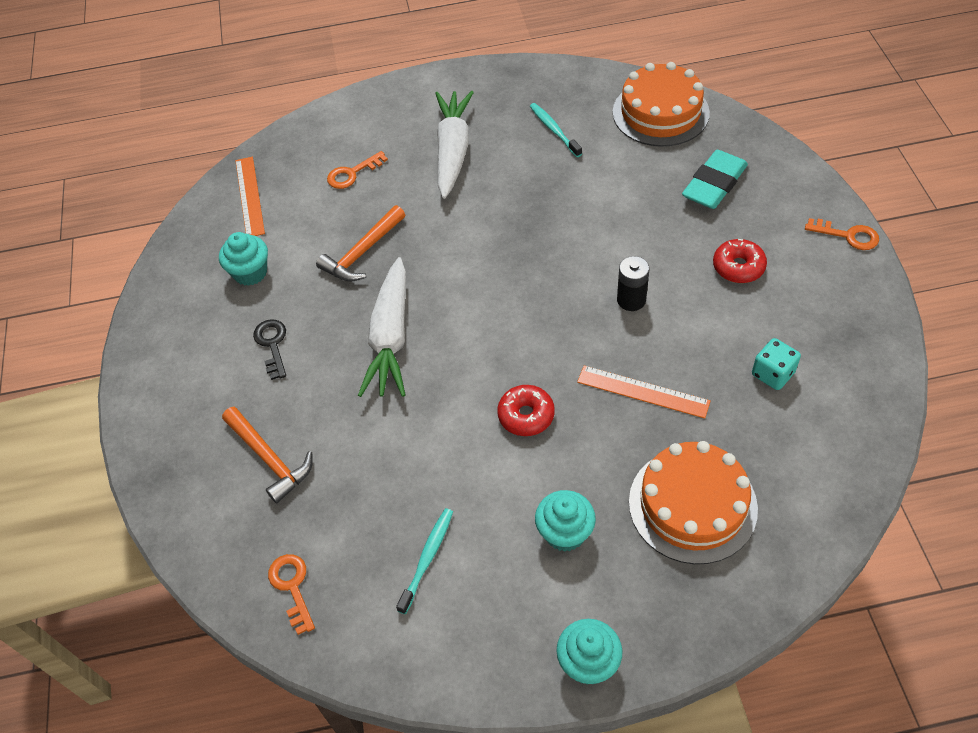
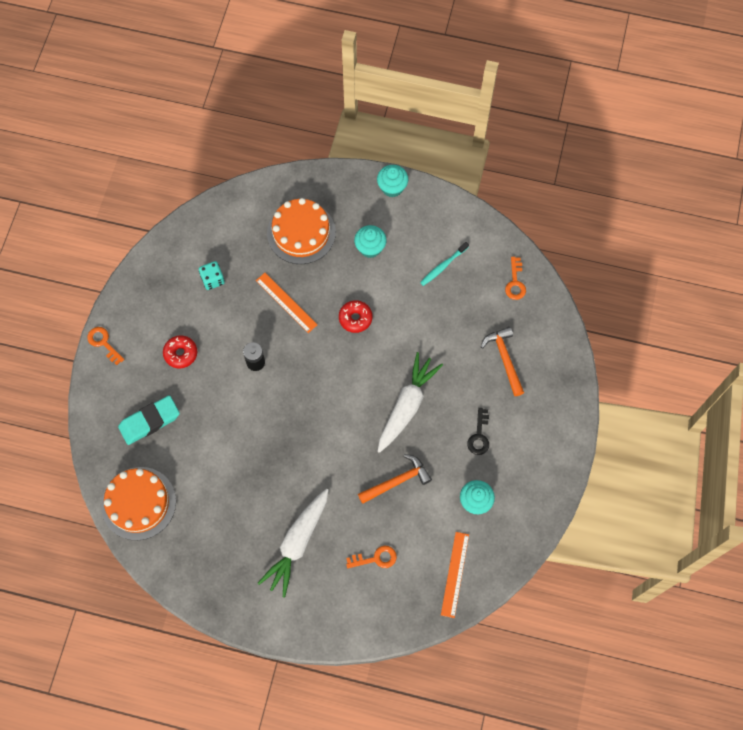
camera: 160 degrees left, 15 degrees up
(554, 130) = (219, 526): turquoise toothbrush -> none

